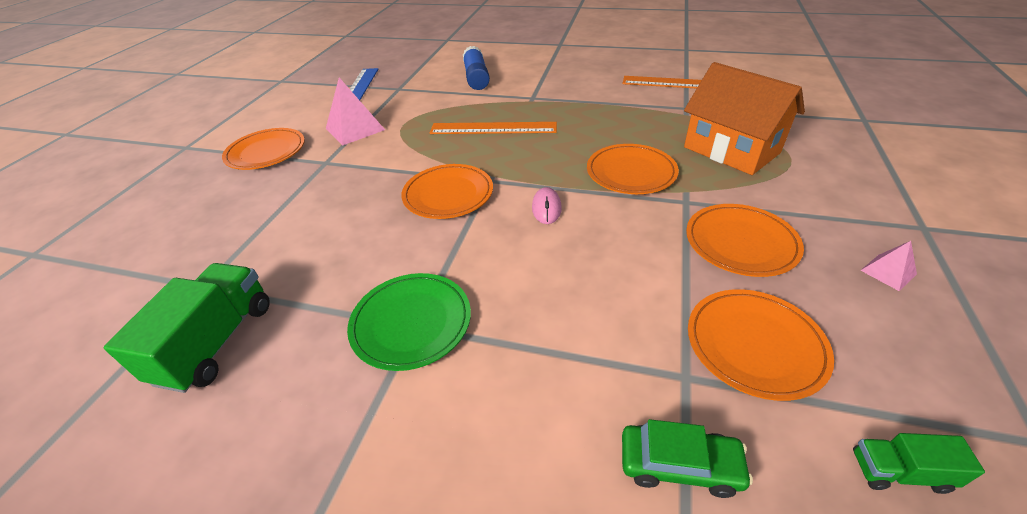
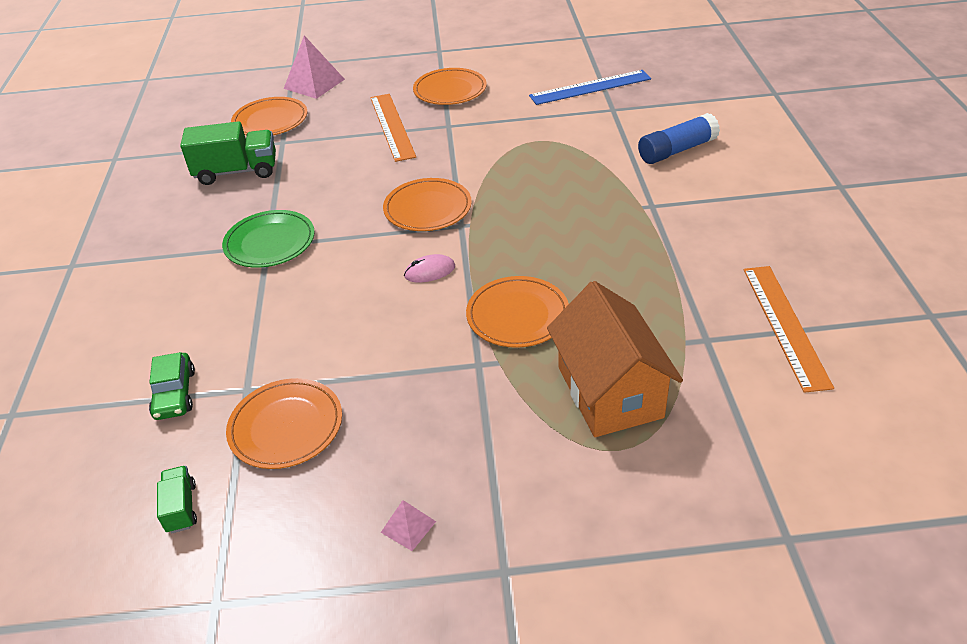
camera: 70 degrees right, 0 degrees up
(355, 129) = (513, 117): pink pyramid -> pink pyramid (314, 84)
(493, 128) = (561, 198): orange ruler -> orange ruler (392, 126)
(731, 150) = (609, 392): orange house -> orange house turned 45 degrees counterclockwise
(741, 243) = (420, 411): orange plate -> orange plate (270, 120)

